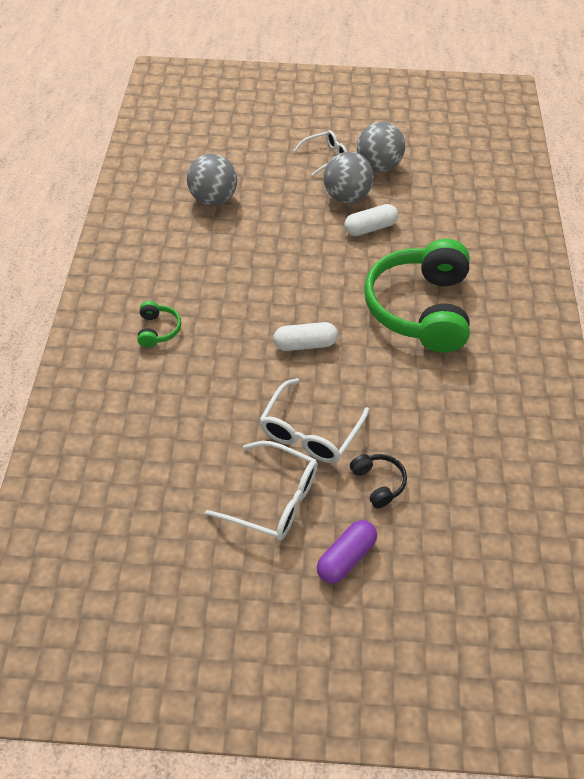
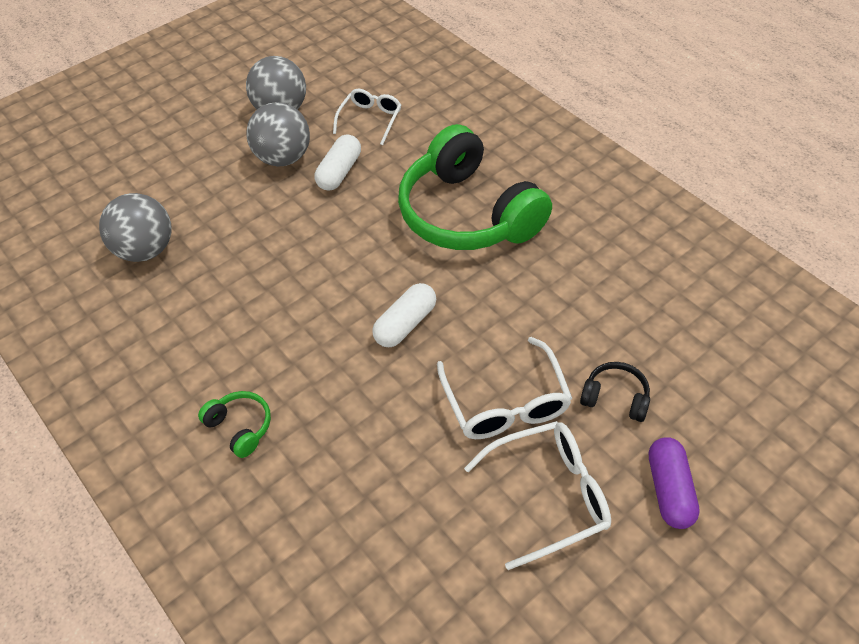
camera: 40 degrees left, 0 degrees up
(325, 157) = (219, 133): white glasses -> white glasses (370, 120)

